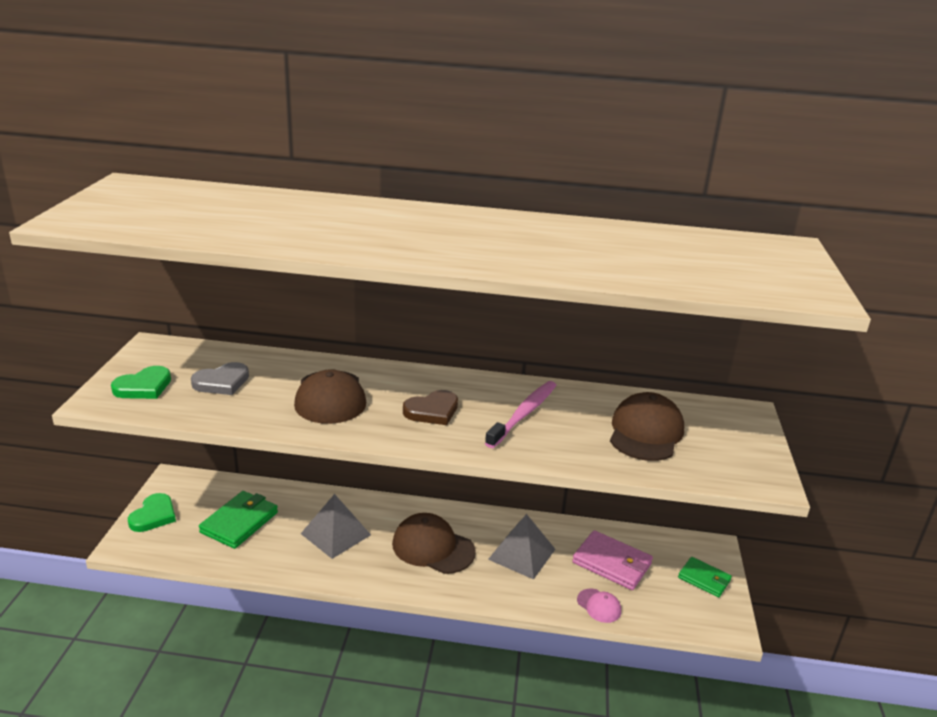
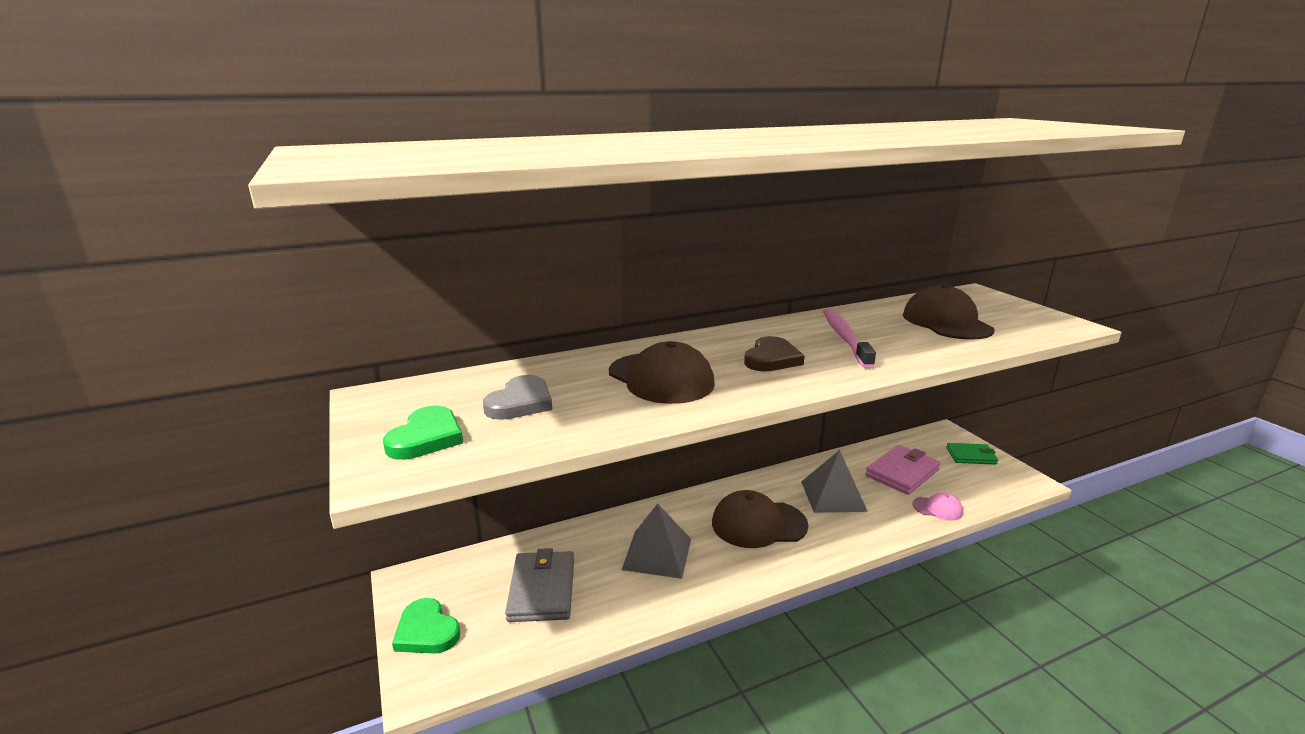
camera: 30 degrees left, 5 degrees down
(154, 515) = (426, 631): green heart -> green heart turned 150 degrees clockwise
(239, 522) = (542, 589): green wallet -> grey wallet
(612, 563) = (902, 473): pink wallet -> pink wallet turned 45 degrees counterclockwise

